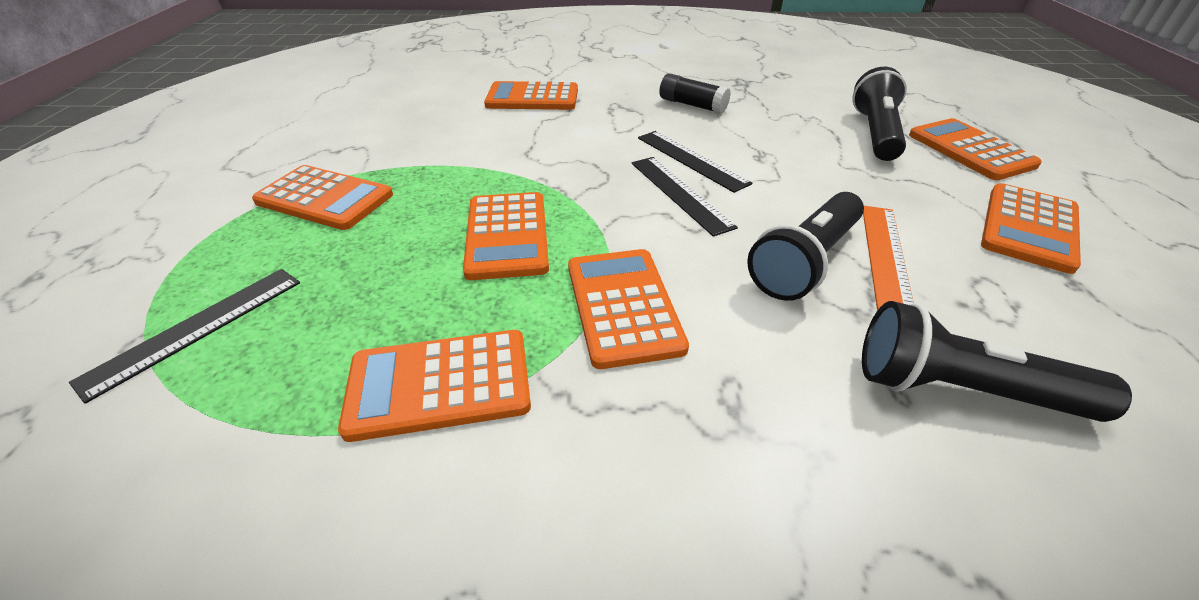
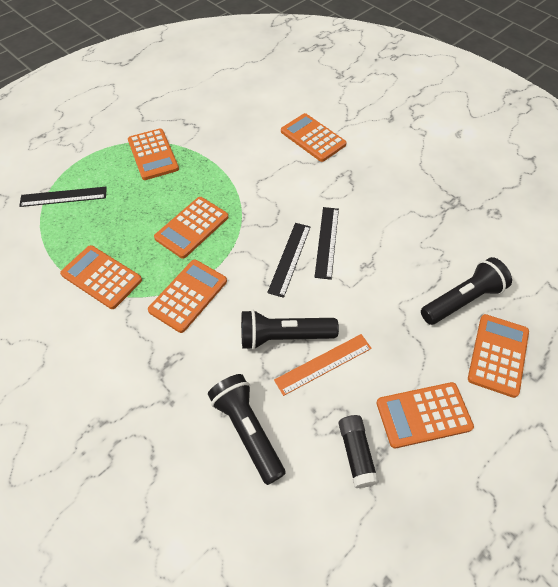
camera: 45 degrees right, 15 degrees up
(692, 105) = (390, 202): black glue stick -> black glue stick (356, 453)

